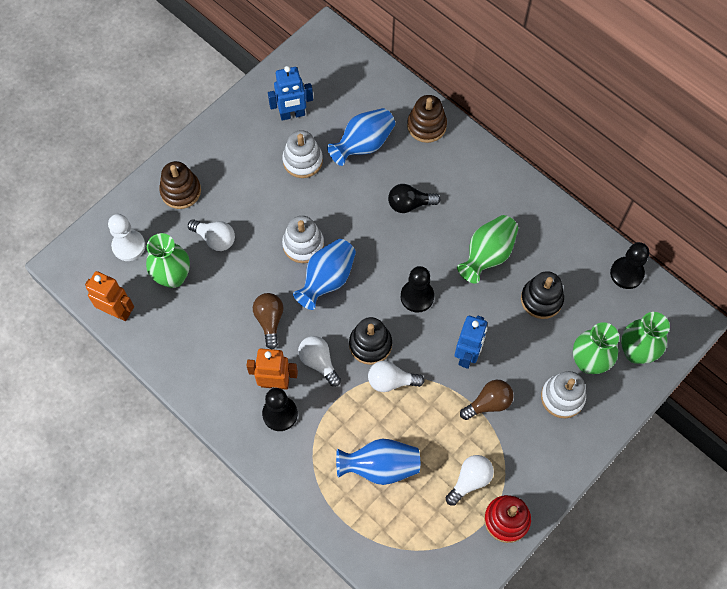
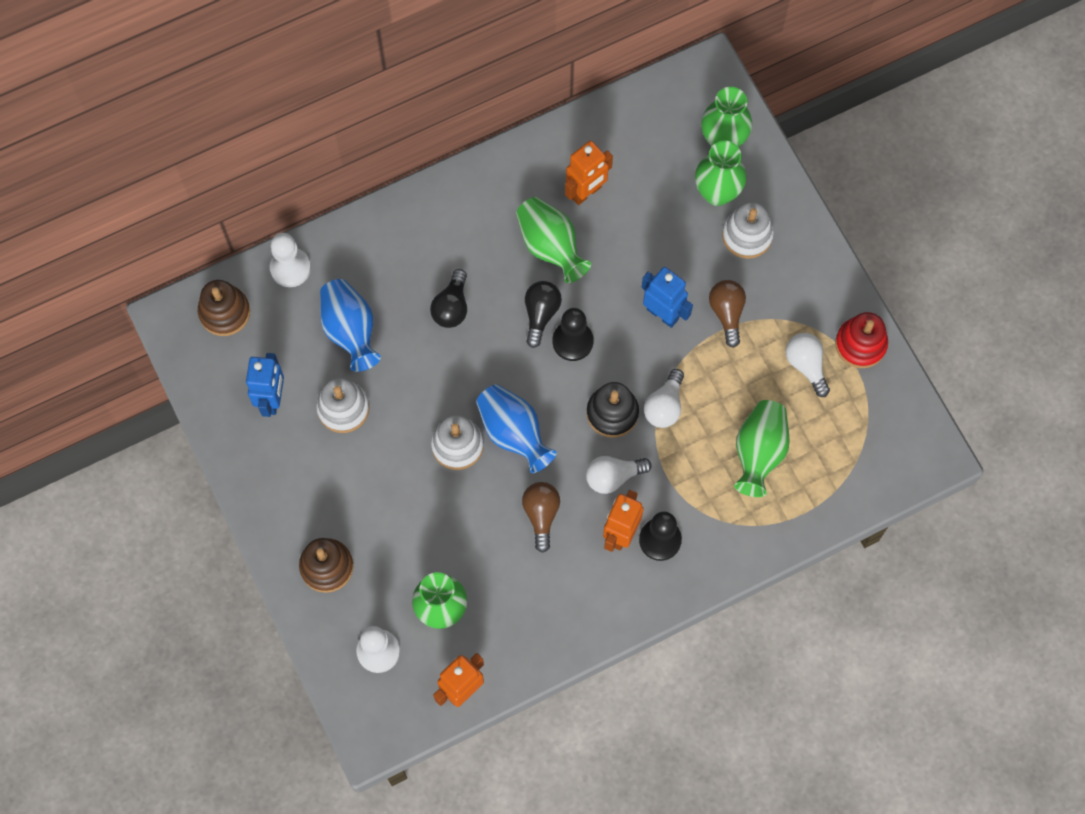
camera: 70 degrees left, 5 degrees up
(215, 239) = (409, 545): white light bulb -> none
(269, 321) = (541, 515): brown light bulb -> brown light bulb turned 75 degrees clockwise
(380, 467) = (759, 452): blue vase -> green vase
(395, 91) = (290, 268): none -> white pawn
(426, 126) = (354, 249): brown stacking toy -> brown stacking toy (224, 312)
(429, 267) = (540, 314): none -> black light bulb
(541, 299) = (626, 211): black stacking toy -> none
(543, 265) = (586, 192): none -> orange robot
(626, 273) = (629, 111): black pawn -> none

